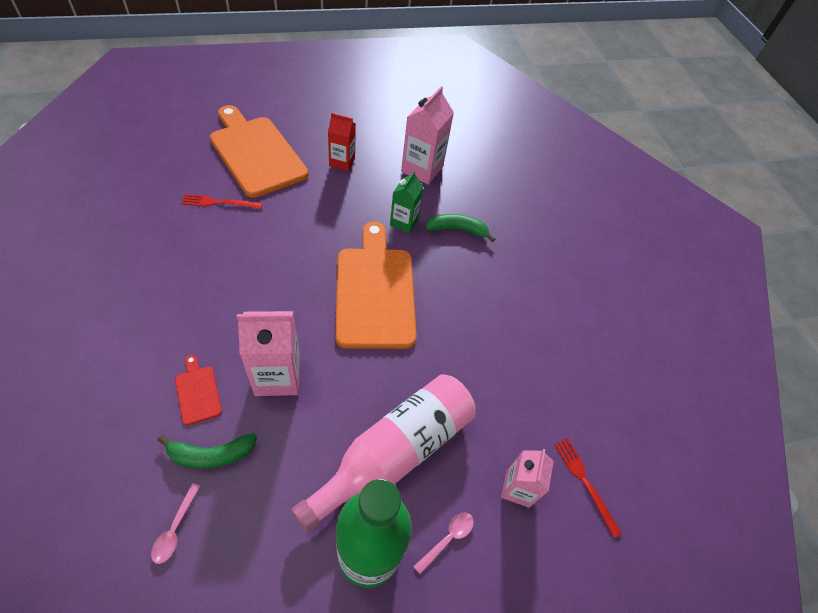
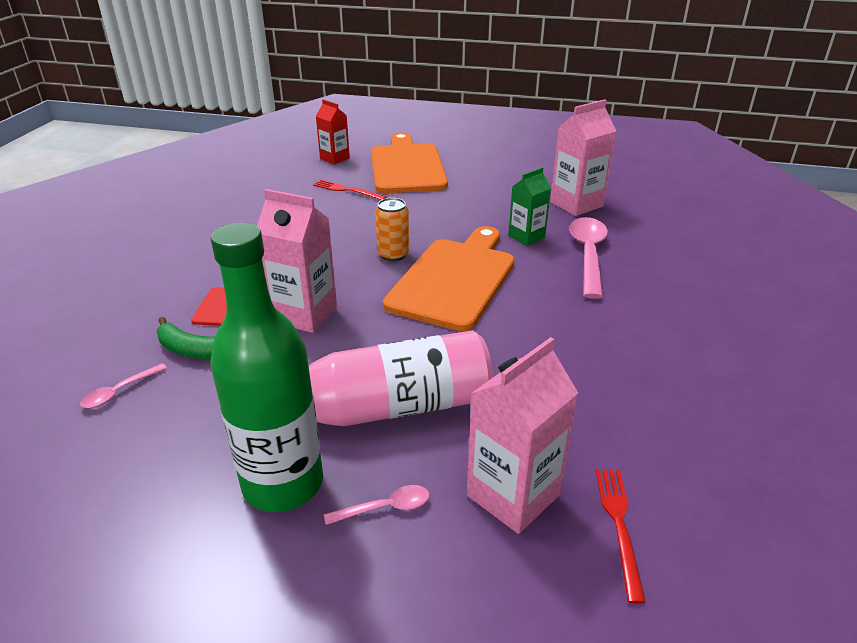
camera: 35 degrees right, 20 degrees down
(310, 277) = (393, 254): none -> orange can
(342, 162) = (489, 185): red carton -> red carton (334, 159)
(457, 230) = (588, 255): green banana -> pink spoon
(517, 488) = (513, 495): pink carton -> pink carton, size x1.56

